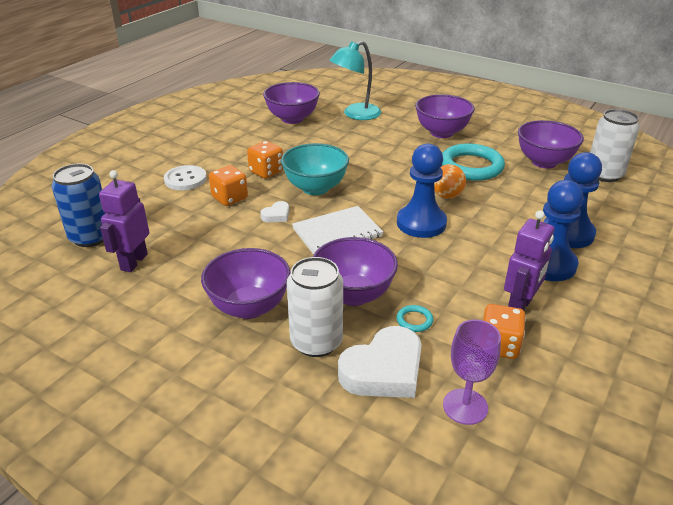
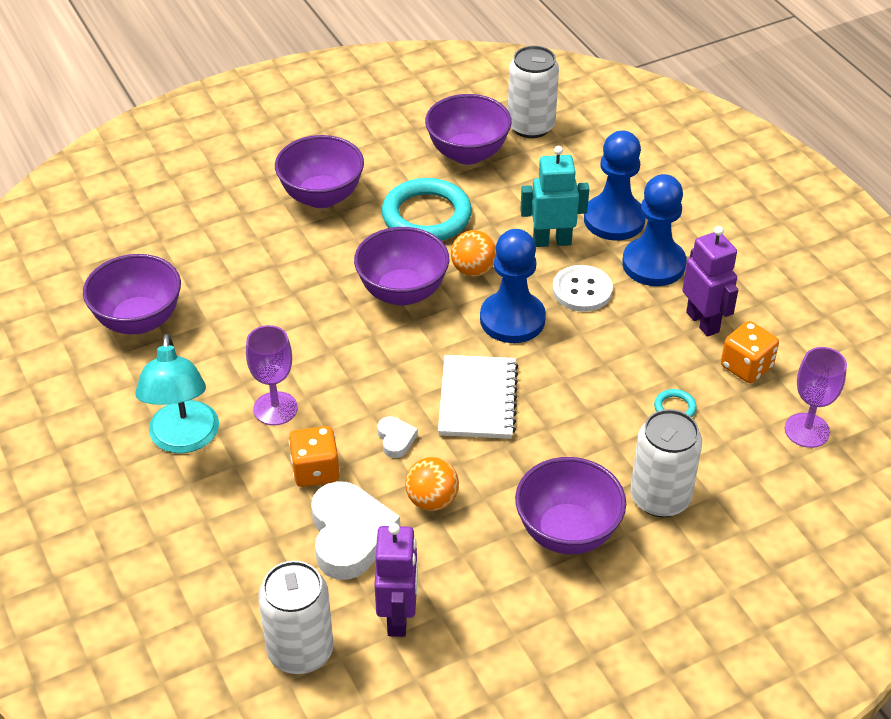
camera: 60 degrees left, 10 degrees up
(90, 237) = (300, 651): blue can -> white can
(133, 262) = (398, 617): purple robot -> purple robot turned 135 degrees counterclockwise
(185, 179) = (222, 502): white button -> white button (582, 290)
(237, 243) = (432, 500): none -> orange ball
(266, 172) = (275, 408): orange dice -> purple goblet
(315, 188) = (360, 377): turquoise bowl -> none
(353, 294) = (603, 436): purple bowl -> purple bowl (402, 292)
(355, 114) = (190, 250): turquoise lamp -> turquoise lamp (184, 439)
(384, 370) = (731, 464): white heart -> white heart (350, 535)
(511, 215) = (552, 241): none -> turquoise robot

